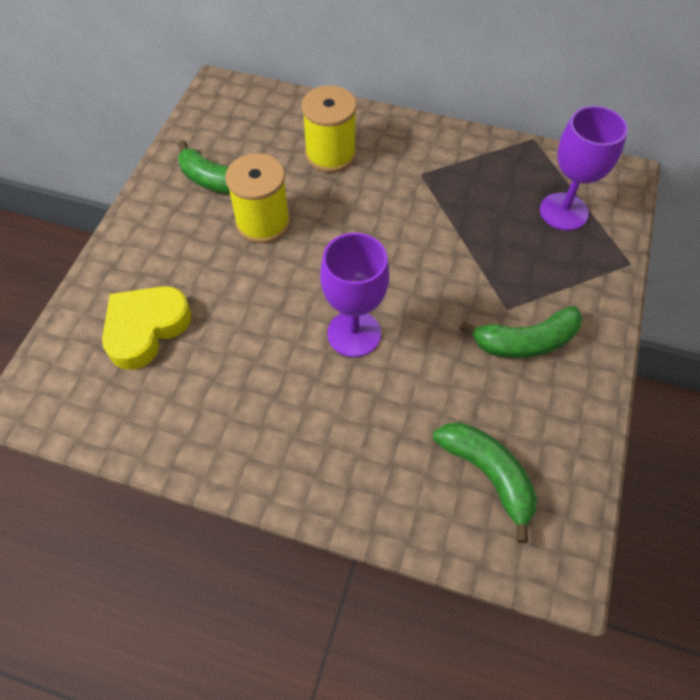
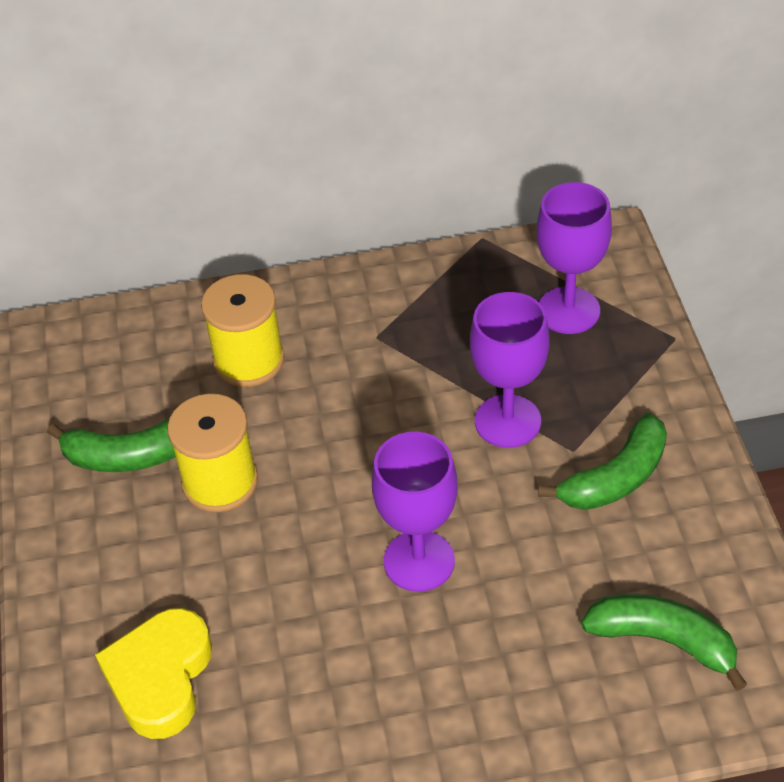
camera: 25 degrees left, 10 degrees down
(473, 268) = (507, 421): none -> purple goblet

